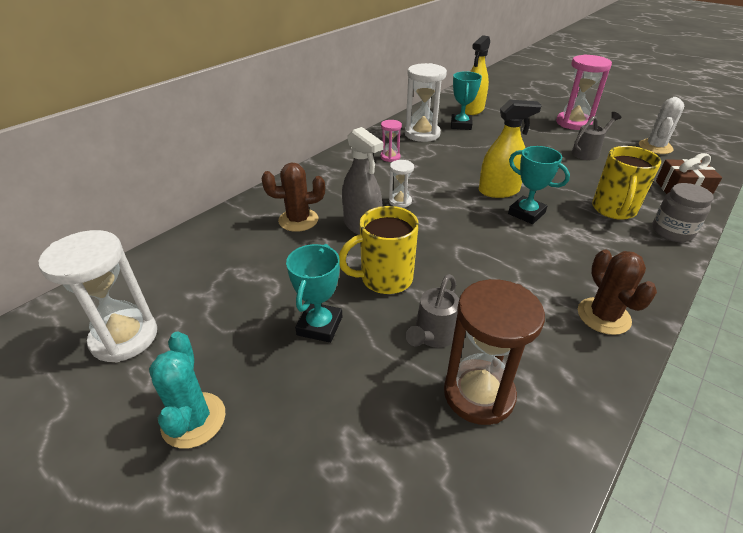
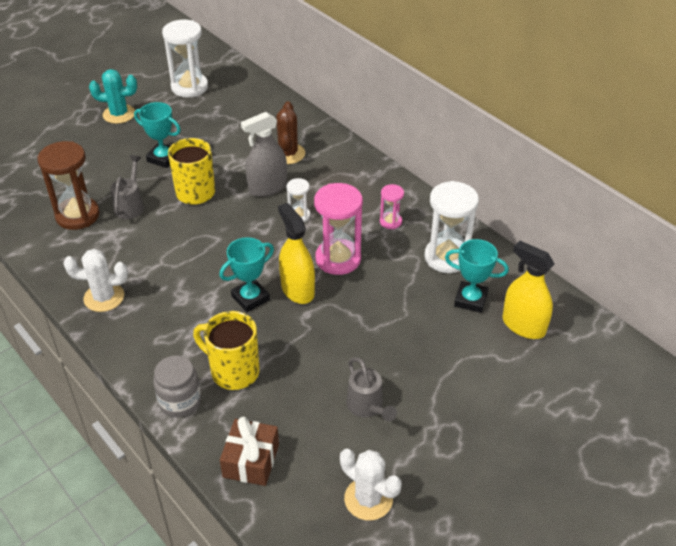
camera: 100 degrees right, 5 degrees up
(433, 335) = (130, 205): grey watering can -> grey watering can turned 60 degrees clockwise
(498, 191) = (297, 290): yellow spray bottle -> yellow spray bottle turned 150 degrees clockwise
(573, 123) = (465, 432): pink hourglass -> pink hourglass (338, 259)
(603, 316) = (104, 297): brown cactus -> white cactus

